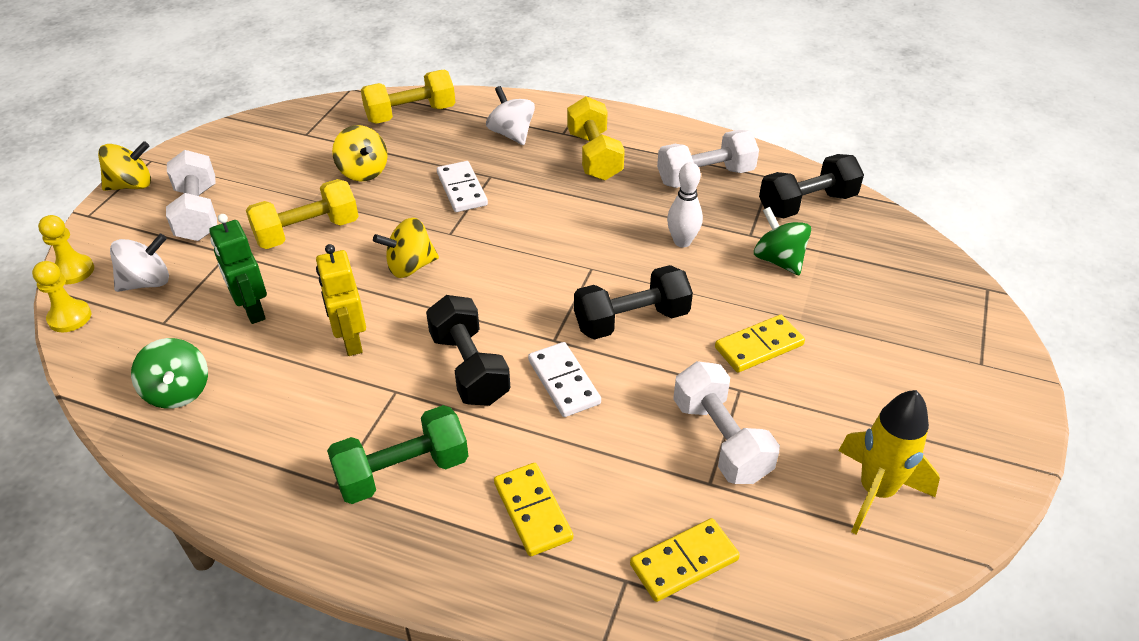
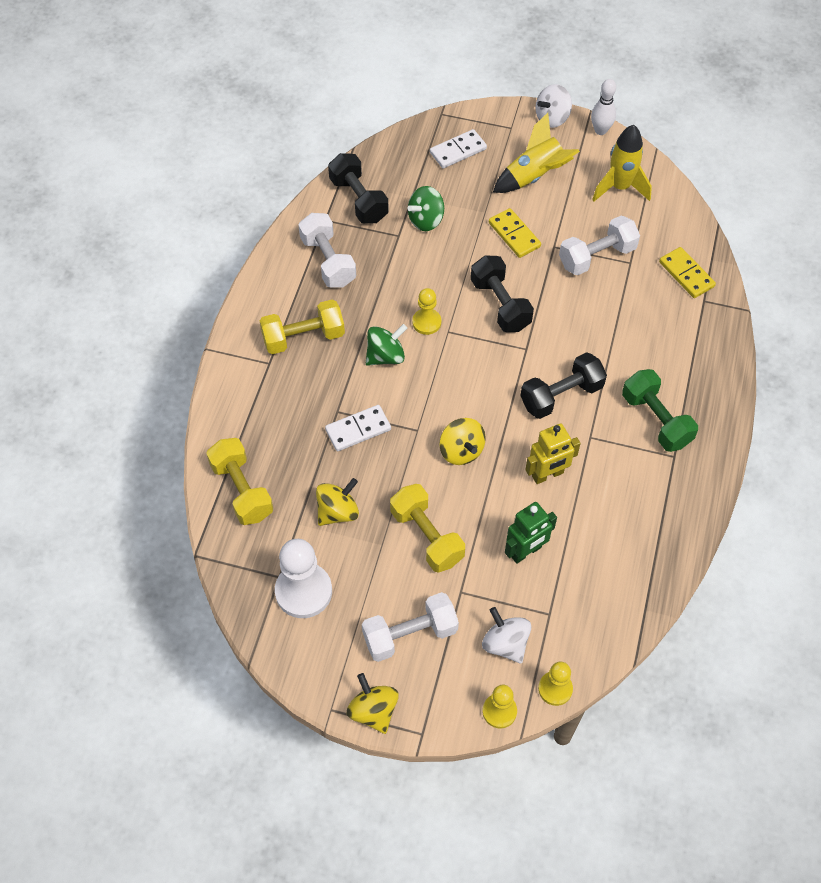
camera: 95 degrees left, 15 degrees up
(178, 392) = (617, 576): green spinning top -> green spinning top (385, 356)
(282, 148) = (303, 591): none -> white pawn
(511, 134) = (273, 402): white spinning top -> white spinning top (552, 118)
(532, 511) = (669, 347): yellow domino -> none
(564, 382) = (564, 339): white domino -> white domino (458, 151)
(607, 250) = (426, 322): none -> yellow pawn
(682, 242) = (411, 276): white bowling pin -> white bowling pin (600, 130)
(880, 381) = (534, 176): none -> yellow rocket

